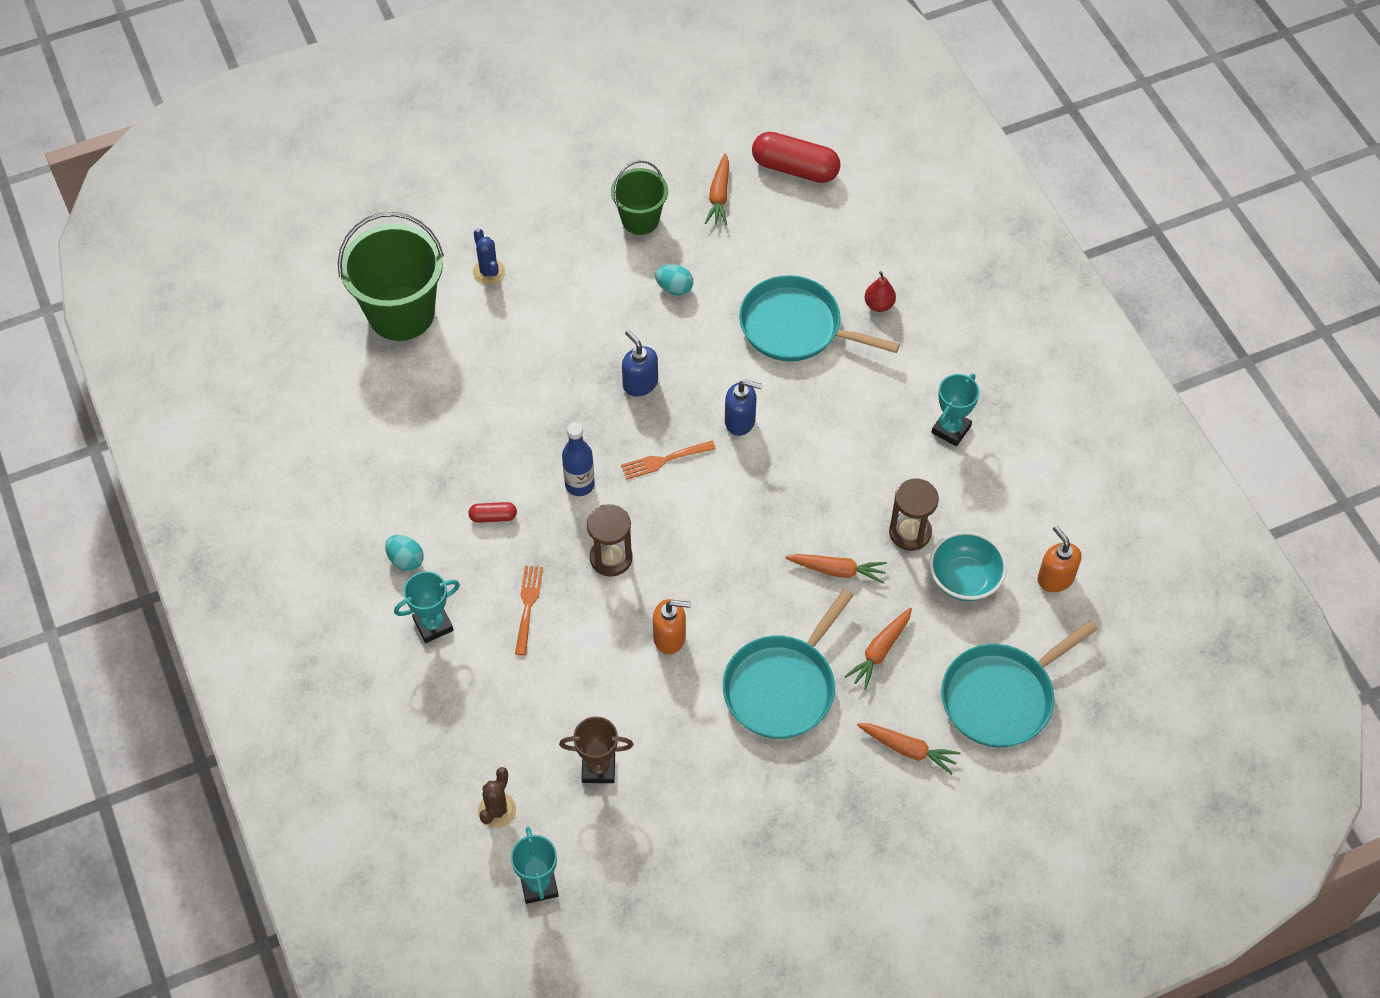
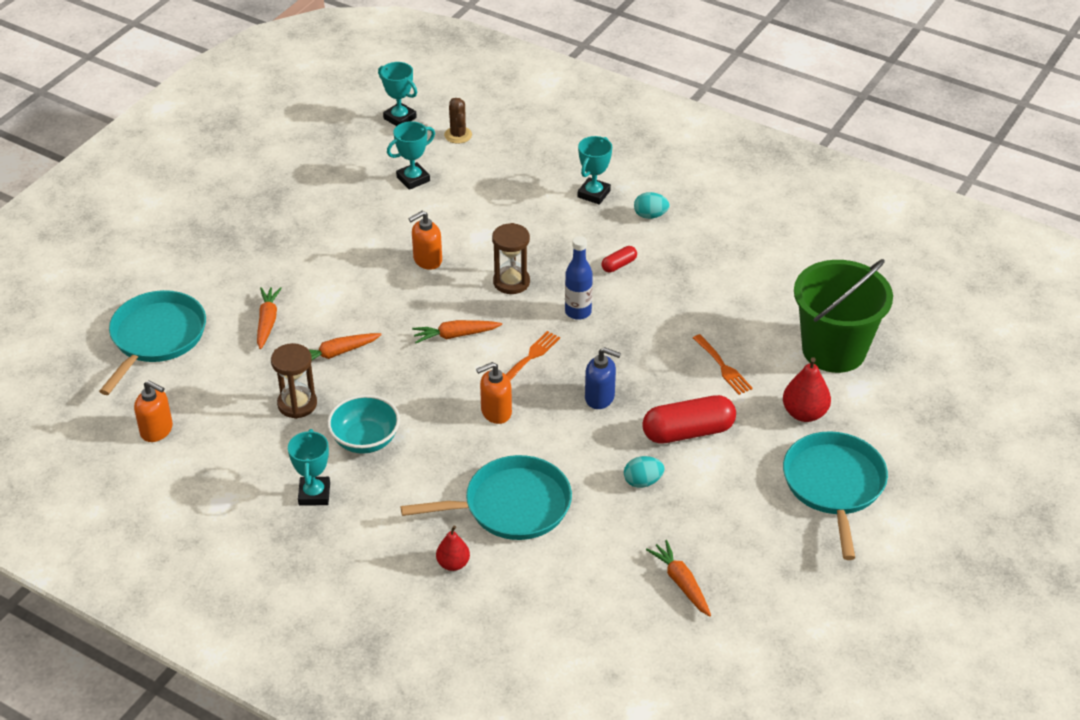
camera: 145 degrees right, 15 degrees down
(489, 272) = (804, 413): blue cactus -> red pear
(528, 606) = (542, 231): orange fork -> orange fork (723, 367)
(598, 768) = (413, 179): brown trophy -> turquoise trophy
(640, 219) = (728, 522): green bucket -> none
(740, 421) = (496, 412): blue soap dispenser -> orange soap dispenser
(782, 686) = (324, 271): turquoise pan -> turquoise pan (834, 485)
(795, 169) = (635, 650): red capsule -> red capsule (688, 432)
(908, 749) = (207, 279): orange carrot -> orange carrot (455, 335)
(964, 579) = (232, 395): turquoise bowl -> turquoise bowl (365, 440)

